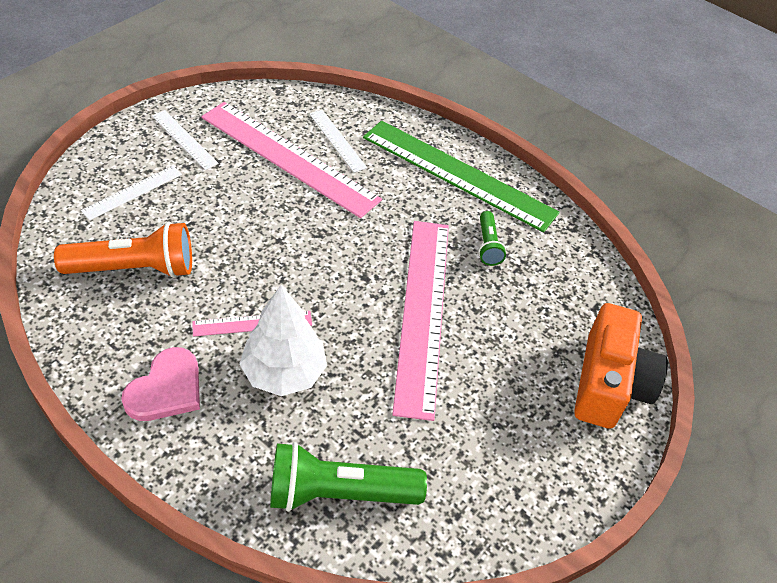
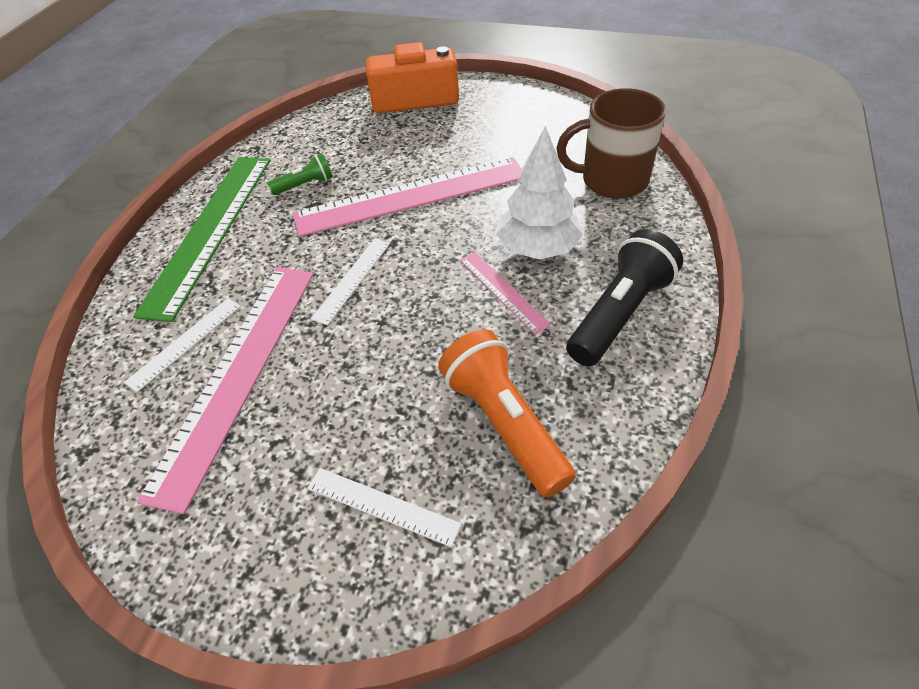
camera: 105 degrees left, 0 degrees up
(166, 389) = (620, 313): pink heart -> black flashlight
(184, 139) = (243, 507): white ruler -> white ruler (352, 280)
(338, 492) = (612, 180): green flashlight -> brown mug

